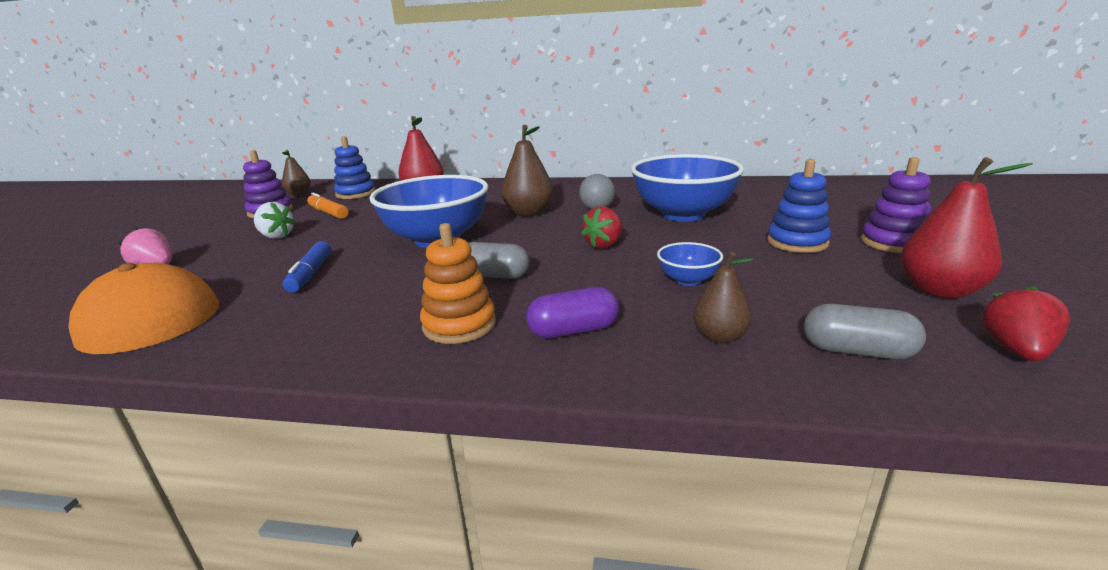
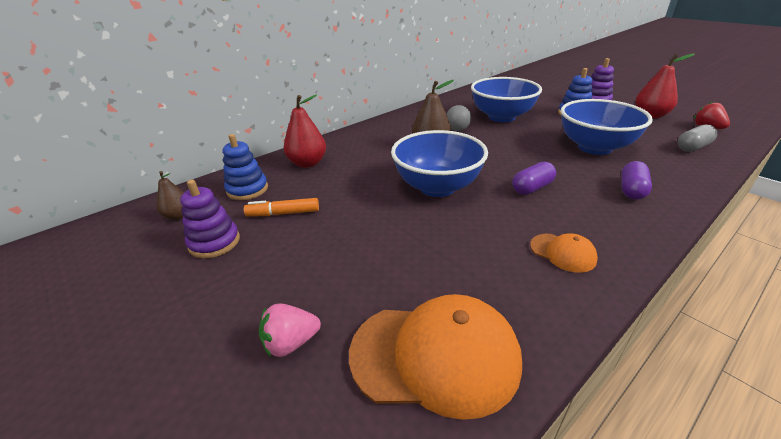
camera: 50 degrees left, 10 degrees up
(276, 236) = (309, 252): white strawberry -> none
(310, 274) = (442, 251): blue marker -> none
(351, 324) = (562, 253): none -> orange cap
(459, 325) = (597, 217): orange stacking toy -> none
(493, 276) = (532, 188): grey capsule -> purple capsule
(604, 244) = (521, 147): red strawberry -> none
(687, 280) = (594, 147): blue bowl -> blue bowl, size x2.26
(719, 336) = (662, 163): brown pear -> none

